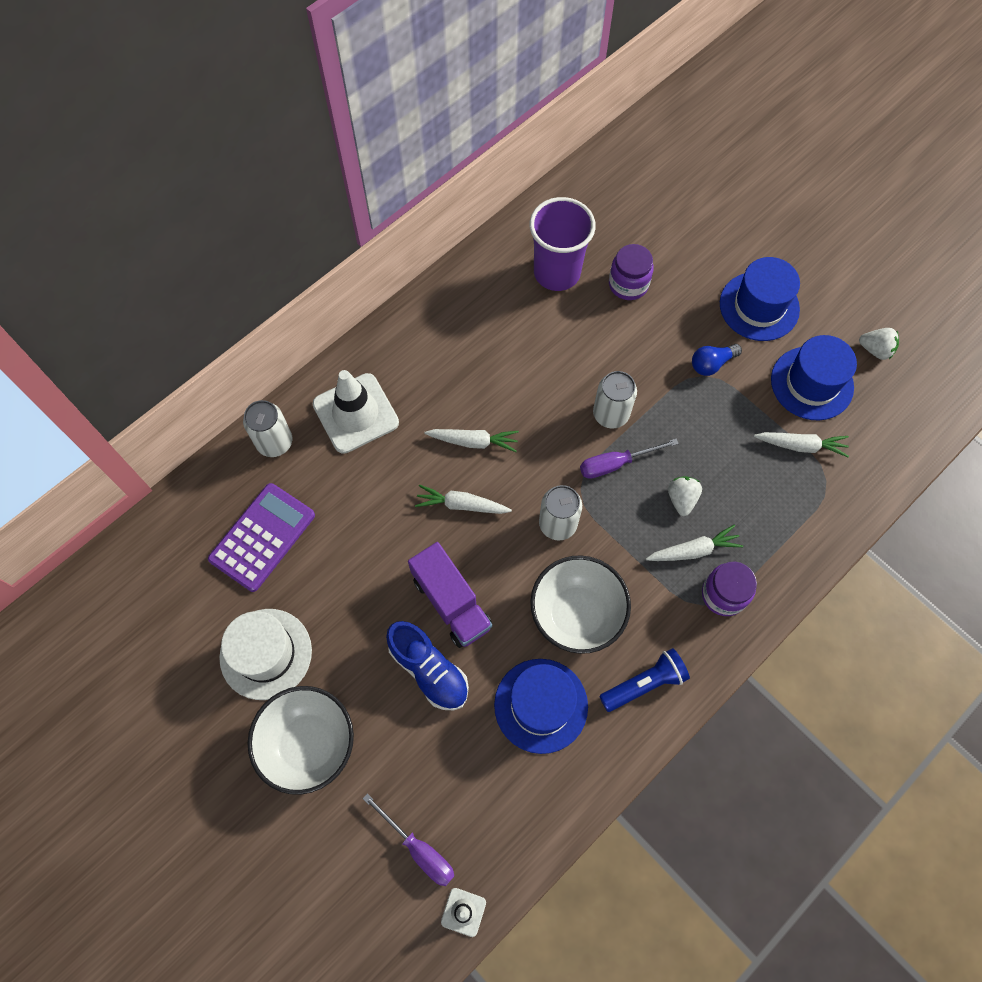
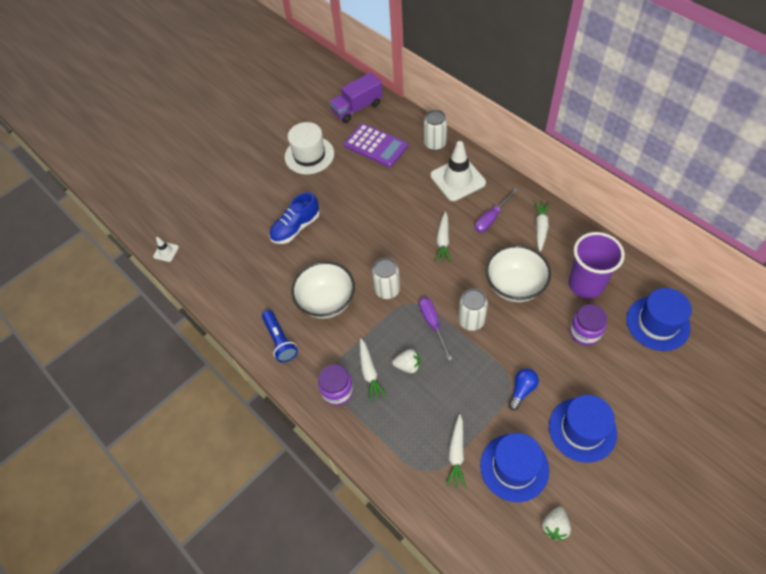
camera: 95 degrees right, 10 degrees down
(309, 744) = (260, 178): white bowl -> white bowl (514, 286)
(418, 849) = (200, 230): purple screwdriver -> purple screwdriver (491, 218)
(451, 602) = (335, 236): purple truck -> purple truck (357, 108)
(461, 505) = (399, 237): white carrot -> white carrot (540, 227)
(541, 705) = (271, 284): blue hat -> blue hat (657, 323)
(711, 364) = (522, 390): blue light bulb -> blue light bulb turned 60 degrees clockwise

